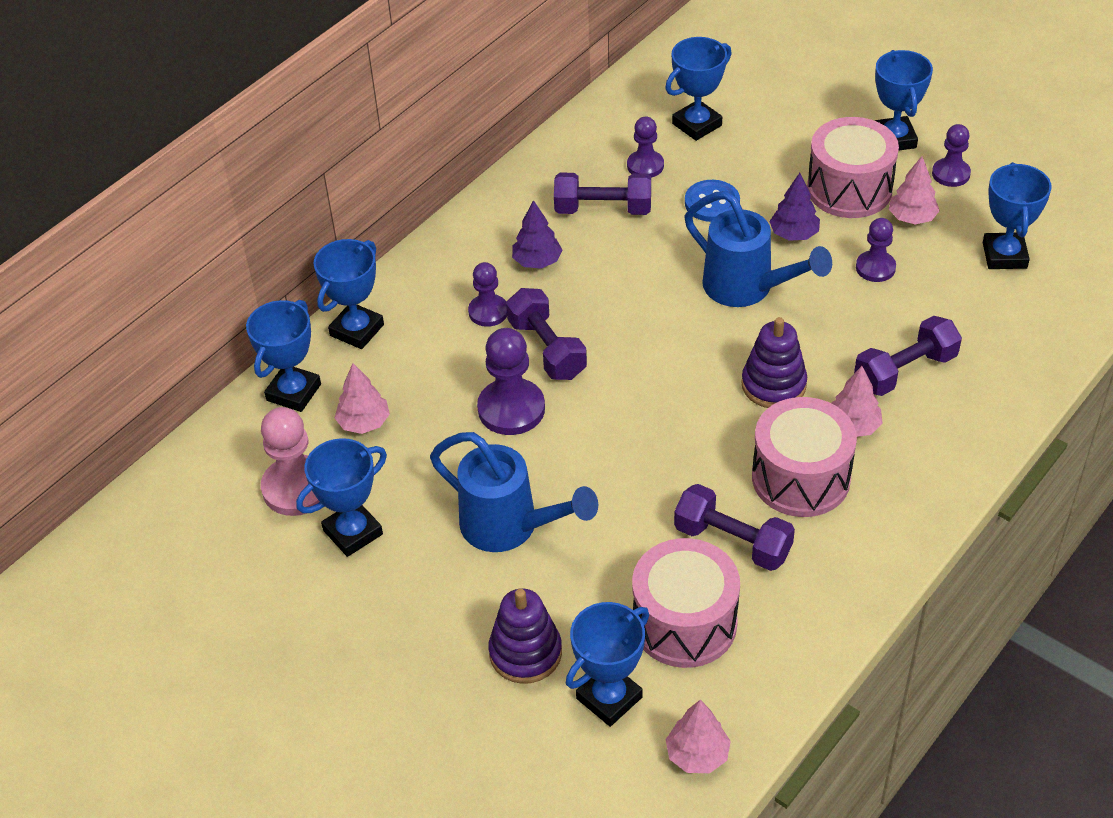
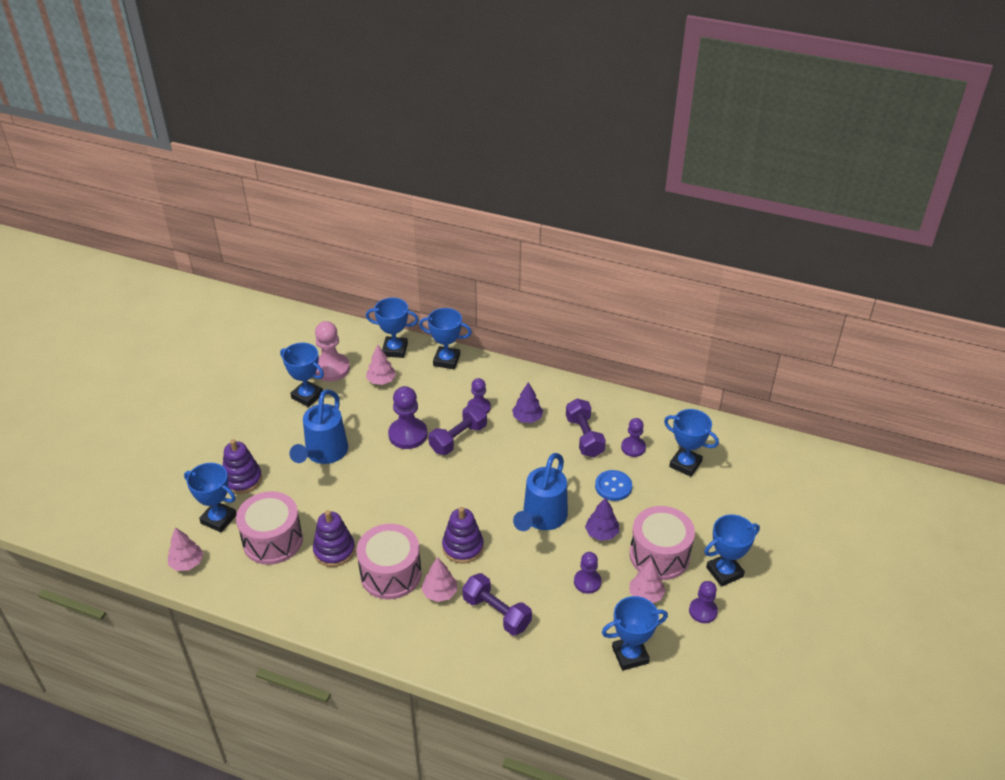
camera: 70 degrees right, 5 degrees down
(732, 542) = (334, 550): purple dumbbell -> purple stacking toy

